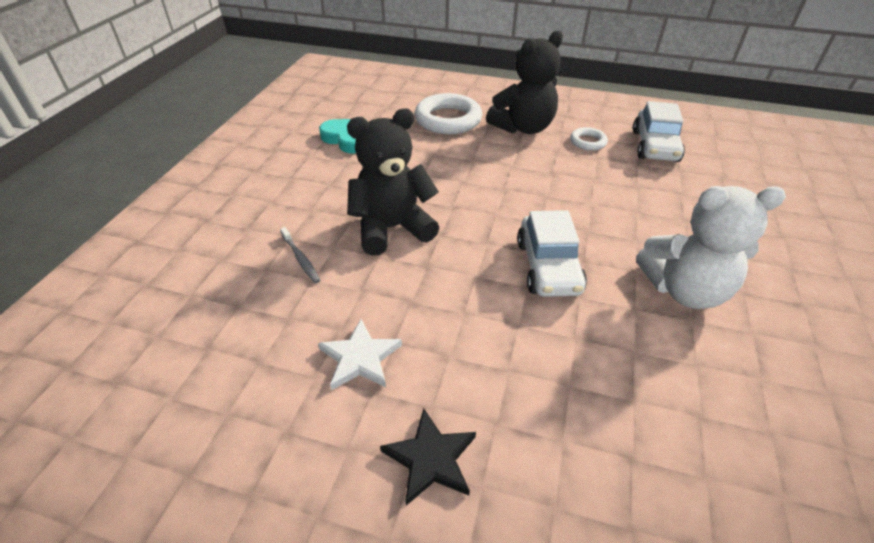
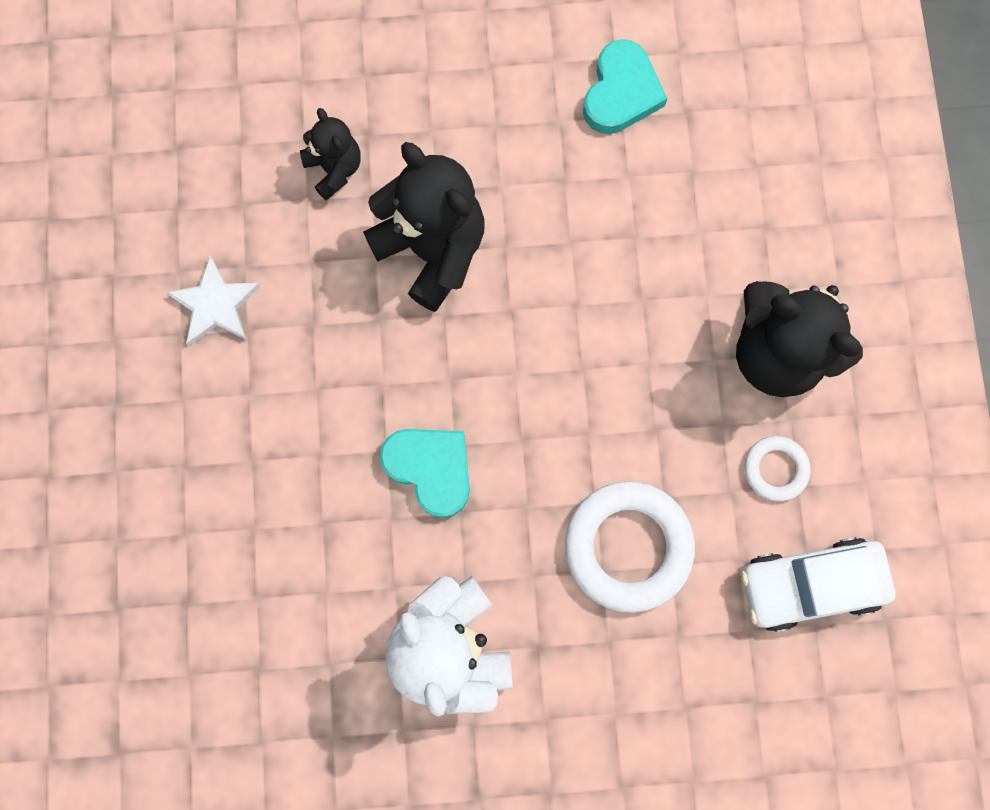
camera: 70 degrees right, 35 degrees up
(301, 259) = (335, 169): grey toothbrush -> black teddy bear
(431, 458) = (127, 418): black star -> none
(448, 120) = (749, 221): white ring -> white ring (628, 546)
(548, 267) = (430, 469): white car -> turquoise heart

